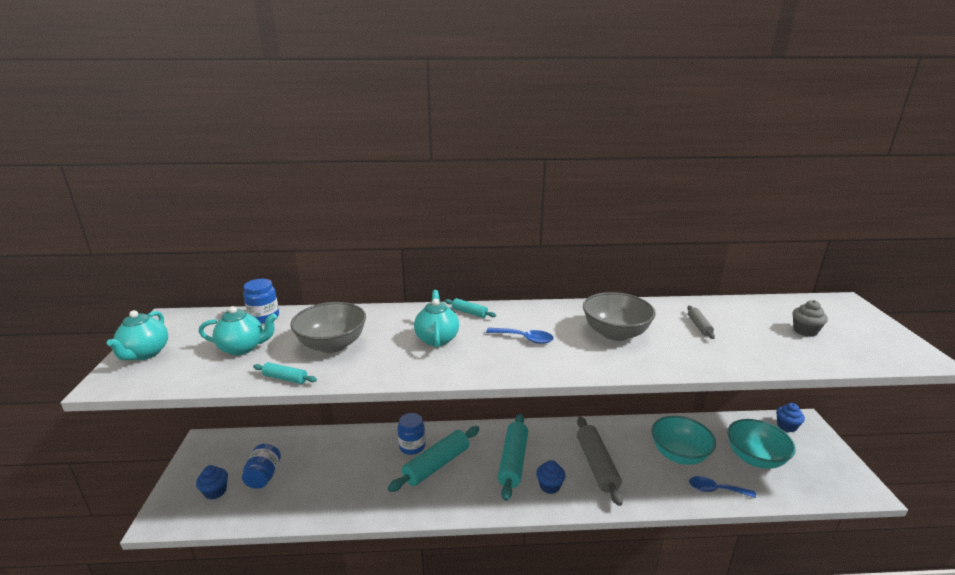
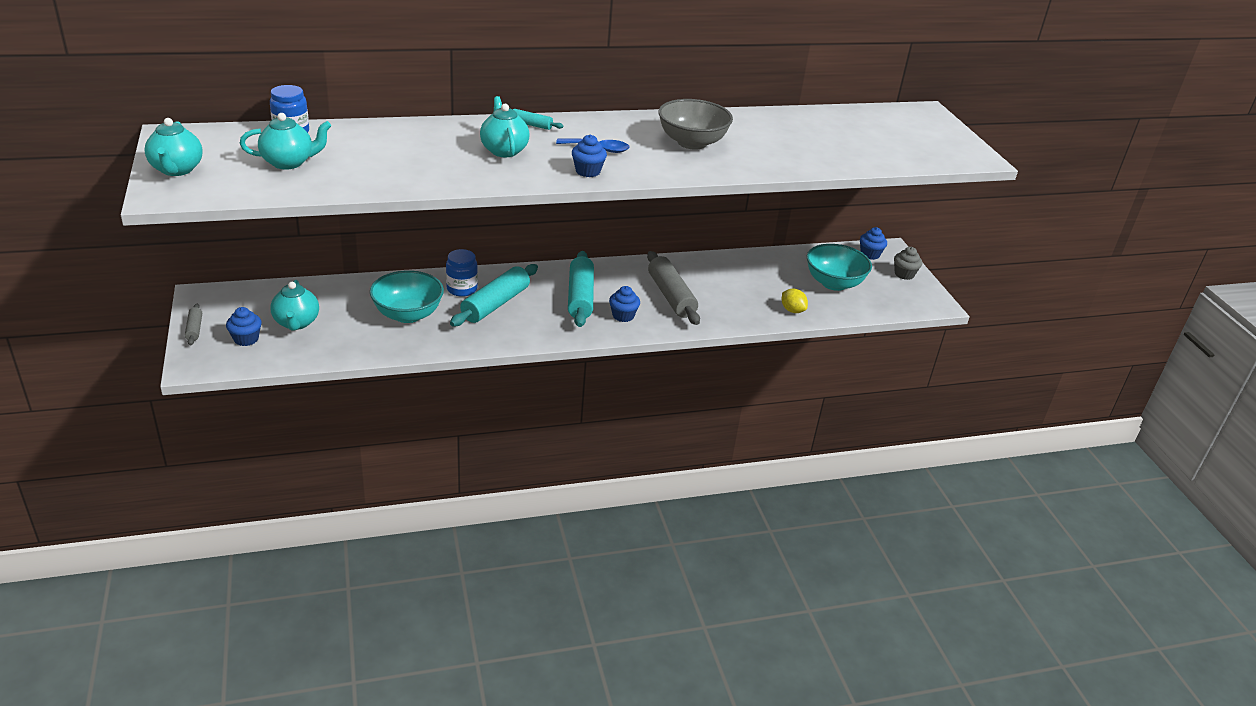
camera: 15 degrees left, 10 degrees up
(263, 476) = (296, 323): blue jar -> turquoise teapot
(285, 378) = (357, 188): turquoise rolling pin -> none
(332, 345) = (390, 158): grey bowl -> none
(509, 364) = (588, 171): none -> blue cupcake
(679, 455) = (757, 283): turquoise bowl -> turquoise bowl (408, 314)
(699, 326) = (777, 135): grey rolling pin -> grey rolling pin (194, 329)
(715, 490) = (792, 310): blue spoon -> yellow lemon
(805, 331) = (879, 138): grey cupcake -> grey cupcake (904, 274)

